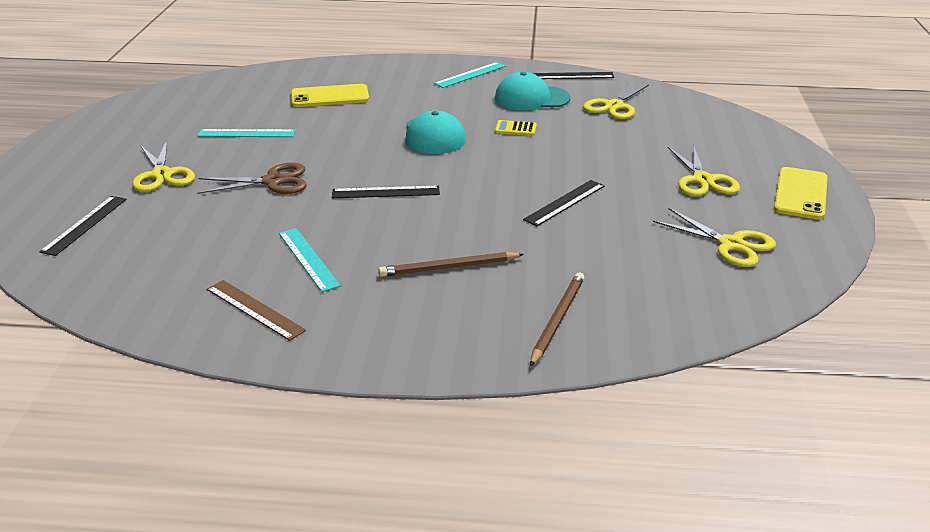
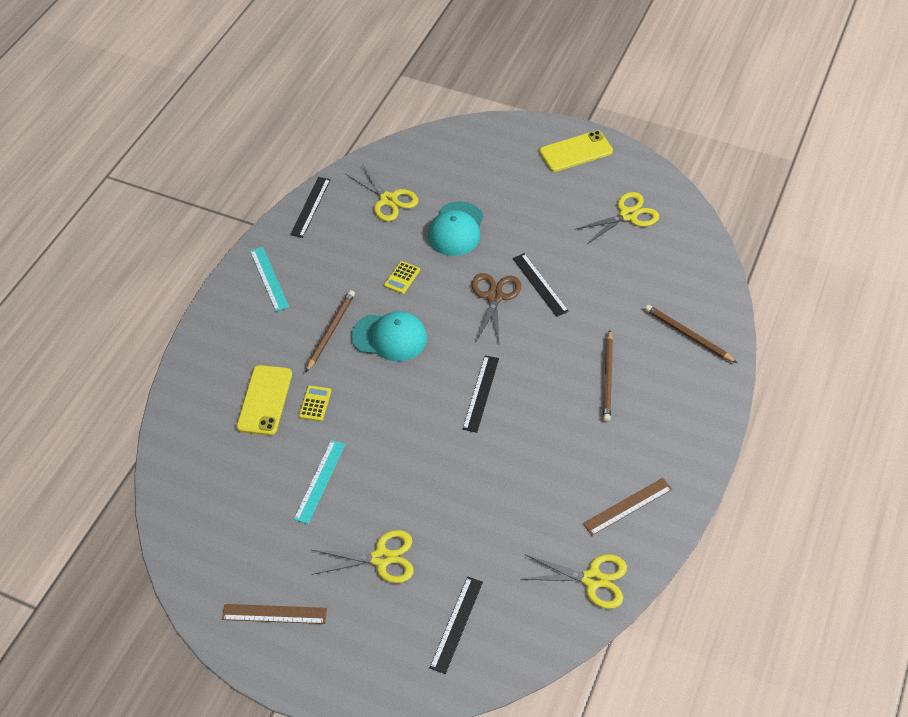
camera: 70 degrees left, 20 degrees up
(84, 225) = (456, 624): black ruler -> black ruler turned 75 degrees clockwise
(98, 139) = (274, 614): none -> brown ruler
(273, 181) = (430, 471): brown scissors -> brown scissors (494, 297)
(308, 259) = (568, 463): turquoise ruler -> none
(335, 117) = (315, 403): none -> yellow calculator
(425, 109) = (331, 331): none -> brown pencil
(531, 98) = (346, 249): turquoise cap -> turquoise cap (456, 229)
(703, 180) = (537, 194): yellow scissors -> yellow scissors (592, 579)
(800, 194) = (576, 152): yellow phone -> yellow phone turned 60 degrees counterclockwise

